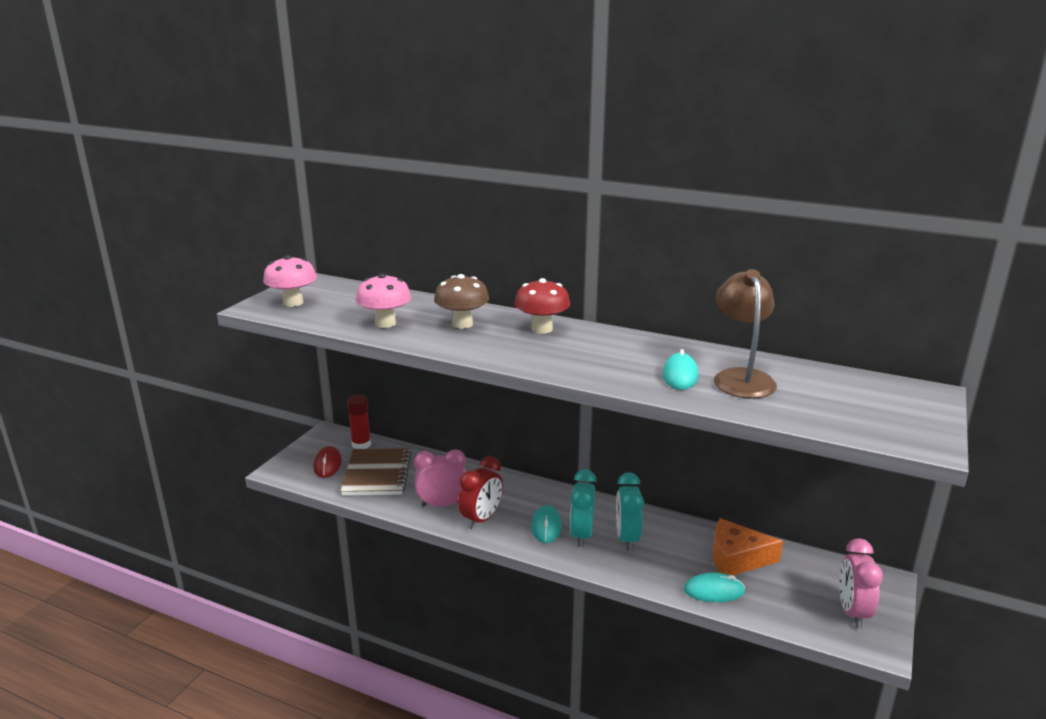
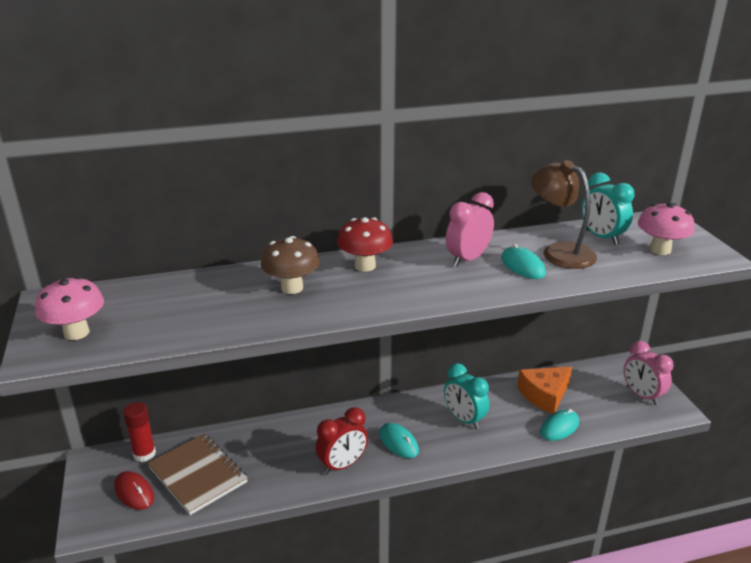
camera: 40 degrees left, 5 degrees up
(385, 323) = (218, 316): pink mushroom -> pink mushroom (660, 250)
(442, 505) = (294, 471): pink clock -> pink clock (467, 259)
(481, 519) = (342, 465): red clock -> red clock turned 60 degrees clockwise
(581, 535) = (431, 435): turquoise clock -> turquoise clock (601, 237)

